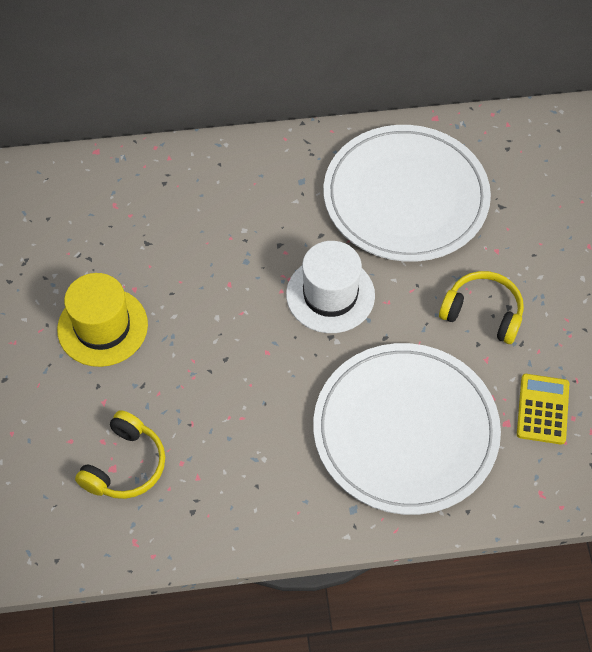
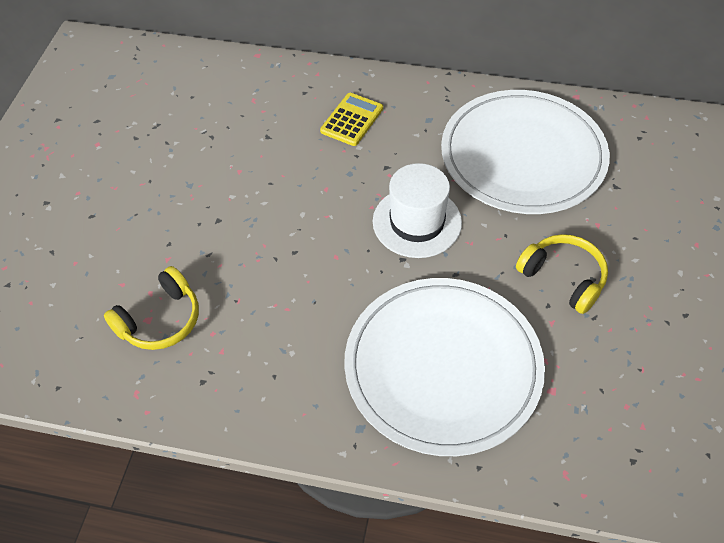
camera: 20 degrees right, 5 degrees down
(102, 327) = (196, 195): yellow hat -> none
(542, 409) = (595, 388): yellow calculator -> yellow calculator (352, 120)

